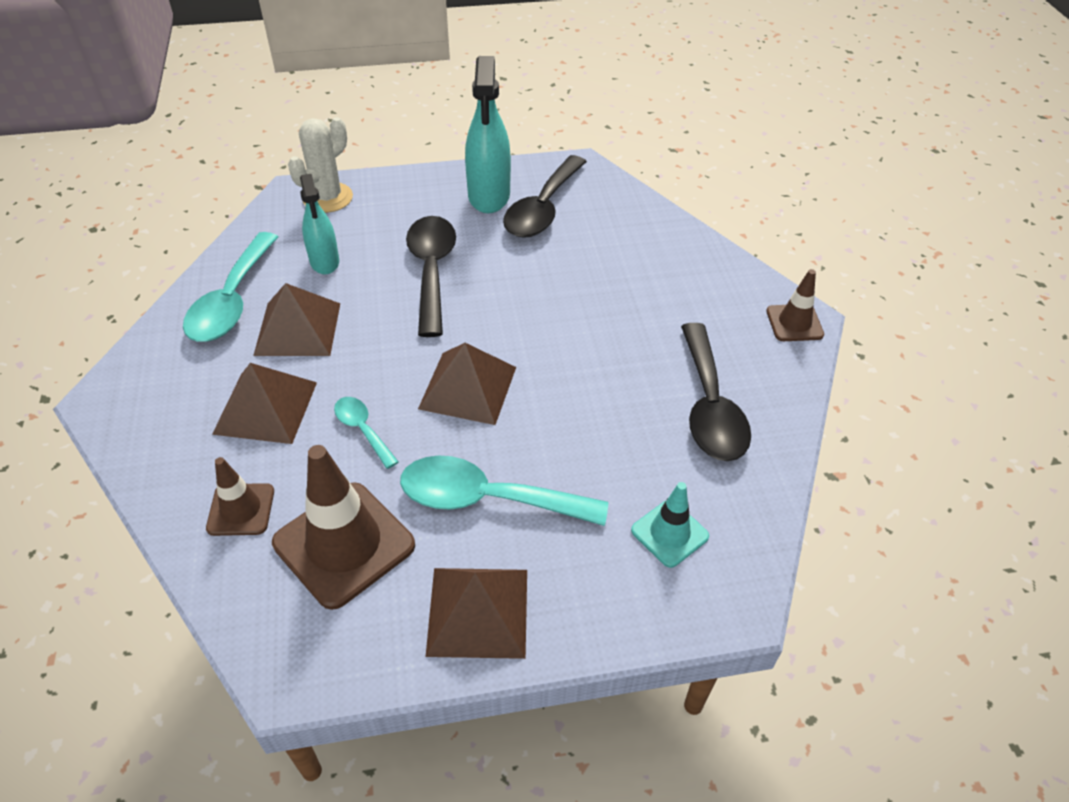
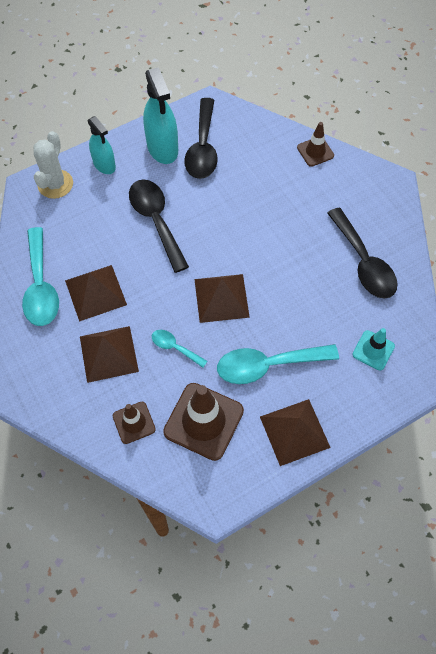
camera: 20 degrees left, 15 degrees up
(324, 261) = (83, 236): turquoise spray bottle -> turquoise spray bottle (104, 165)
(794, 323) = (389, 187): brown traffic cone -> brown traffic cone (315, 151)

